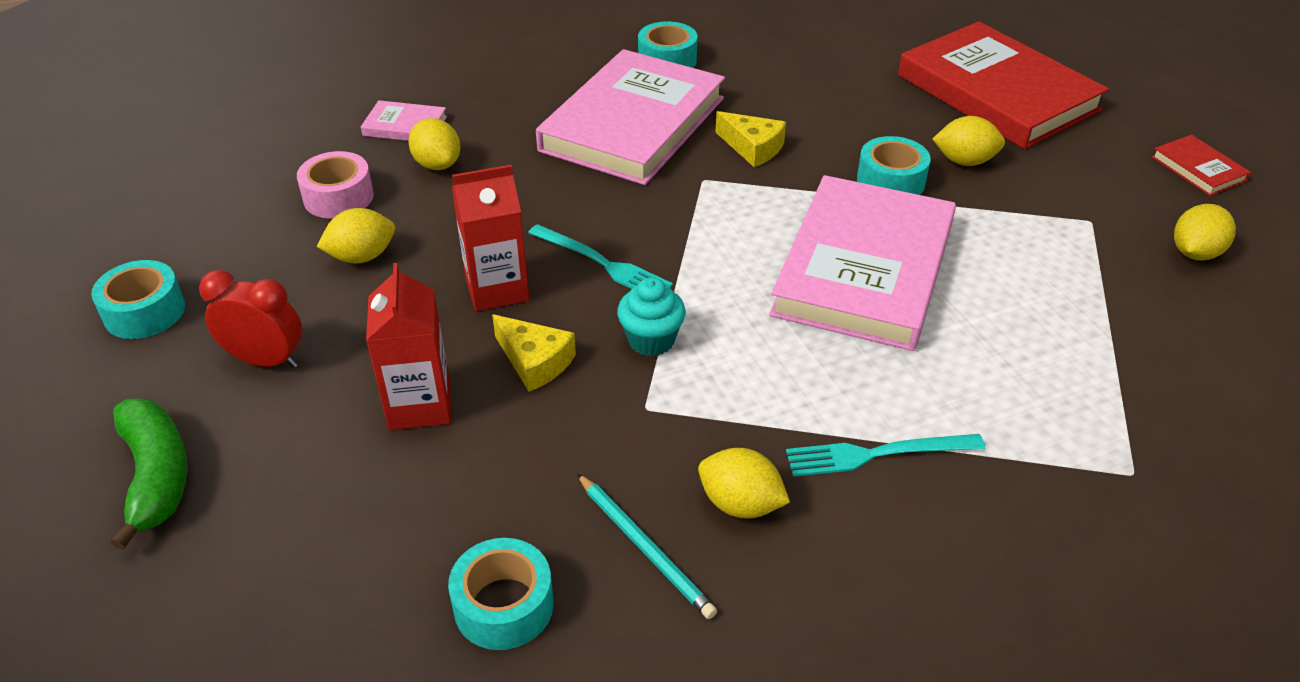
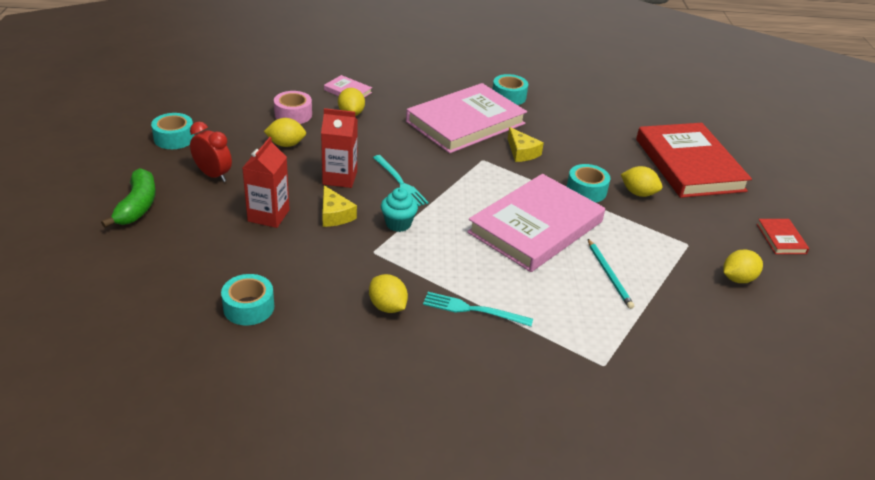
camera: 20 degrees right, 5 degrees down
(645, 548) = (328, 308): turquoise pencil -> turquoise pencil (609, 275)

